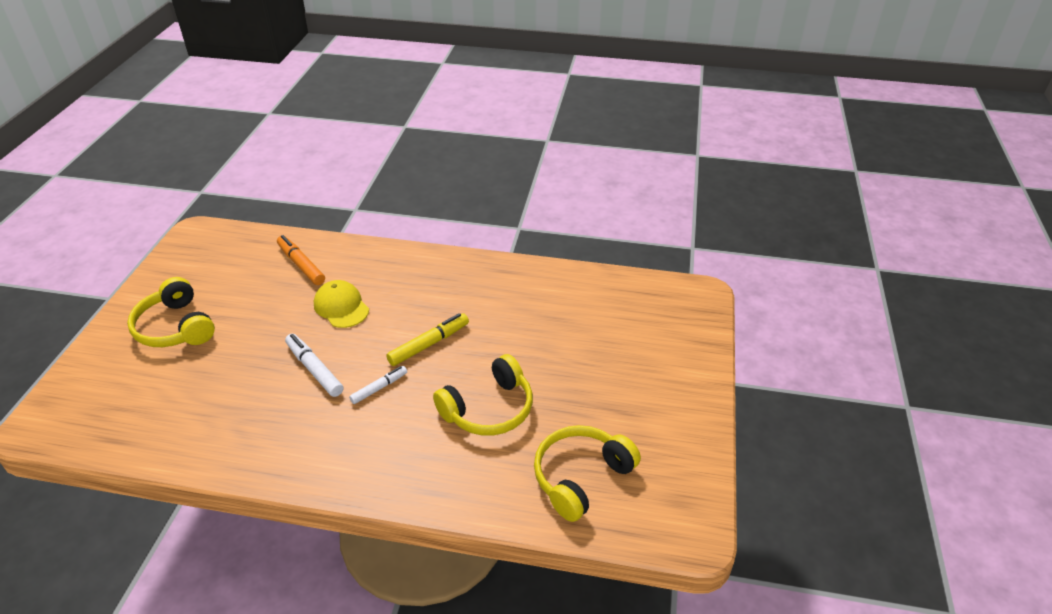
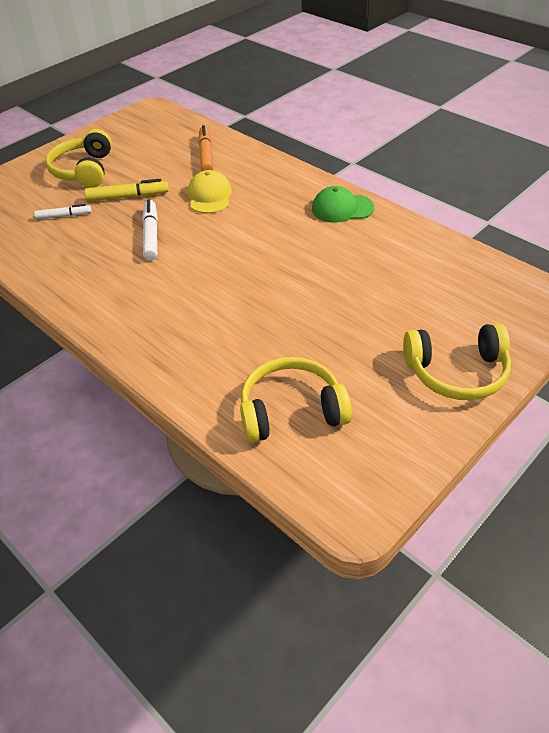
camera: 35 degrees right, 5 degrees up
(379, 388) = (186, 267): white marker -> white marker (64, 216)
(429, 344) = (253, 249): yellow marker -> yellow marker (128, 197)
(477, 274) = (342, 208): none -> green cap
(489, 409) = (259, 320): yellow headphones -> yellow headphones (457, 372)

